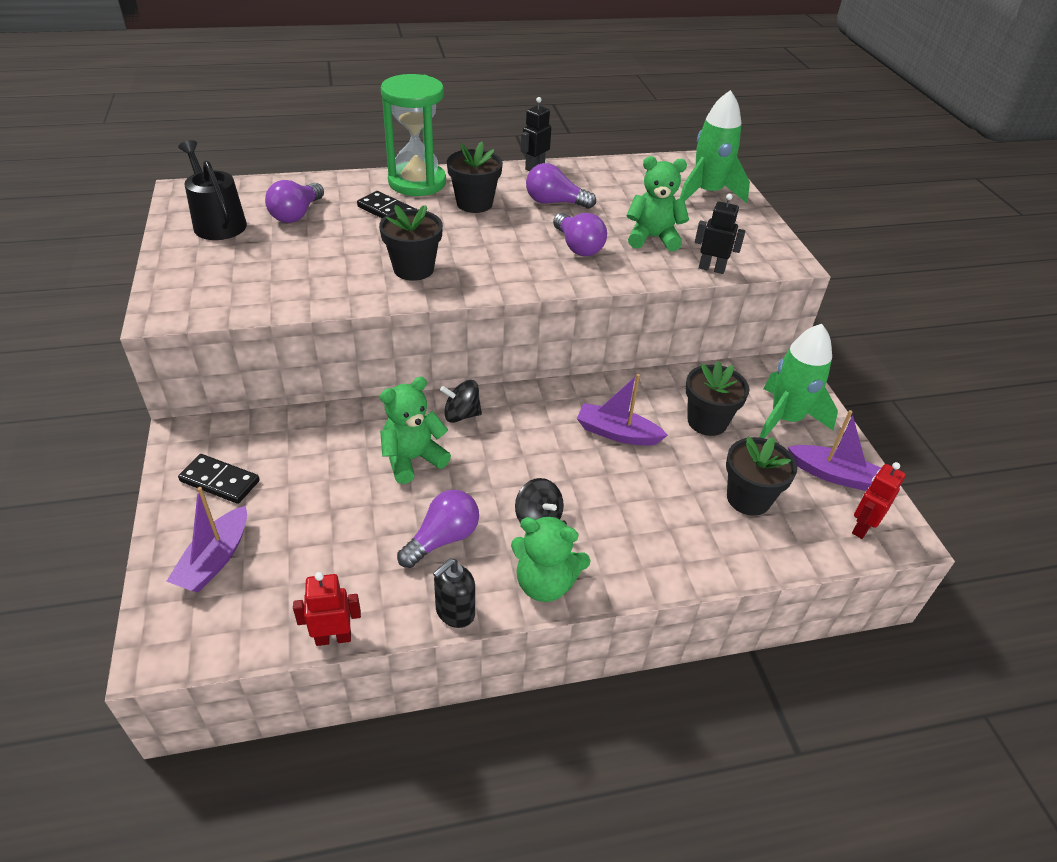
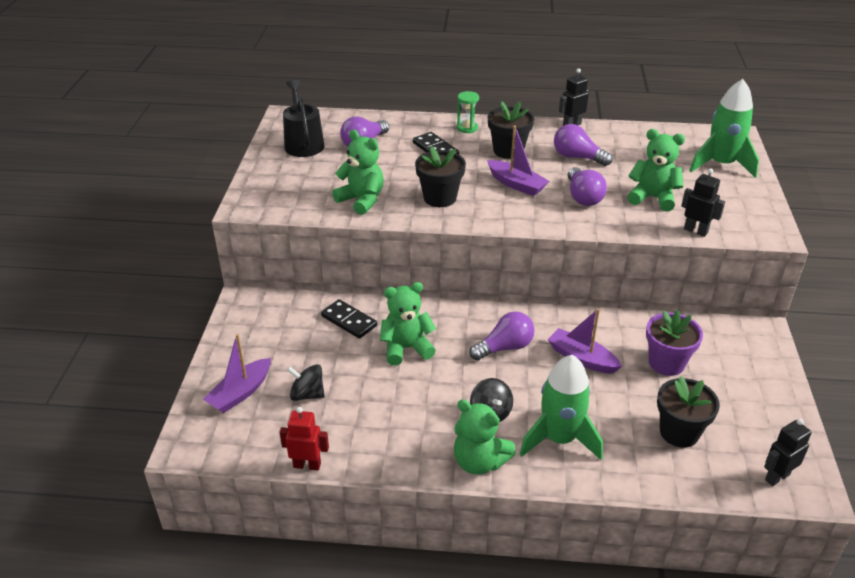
camera: 20 degrees right, 5 degrees down
(220, 481) = (259, 338): black domino -> black domino (349, 321)
(317, 284) = (361, 200): none -> green teddy bear
(417, 182) = (467, 128): green hourglass -> green hourglass, size x0.44
(443, 539) = (410, 412): purple light bulb -> purple light bulb (505, 347)
(454, 612) = (401, 467): black soap dispenser -> none
(461, 415) = (456, 321): black spinning top -> black spinning top (307, 394)
(707, 421) = (666, 363): black flower pot -> purple flower pot
(785, 419) = (741, 373): green rocket -> green rocket (559, 439)
(833, 475) = (768, 428): purple boat -> purple boat (516, 184)
(862, 527) = (776, 477): red robot -> black robot

